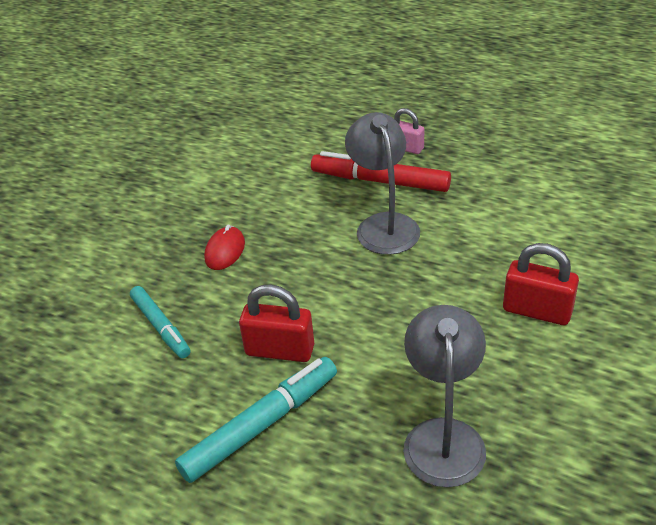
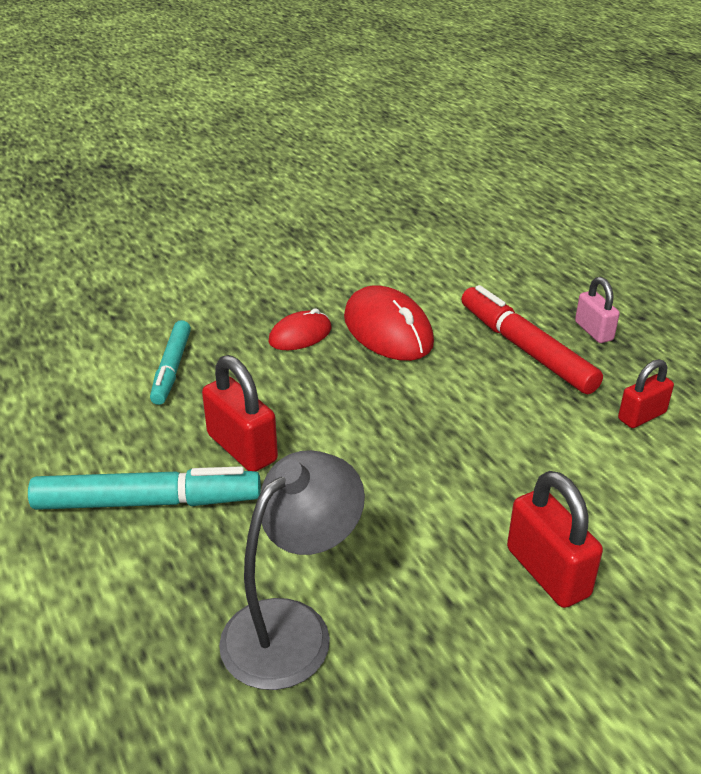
camera: 35 degrees right, 5 degrees down
(280, 214) = (388, 330): none -> red mouse
(384, 225) = (479, 392): grey lamp -> none
(487, 188) = (641, 416): none -> red padlock

